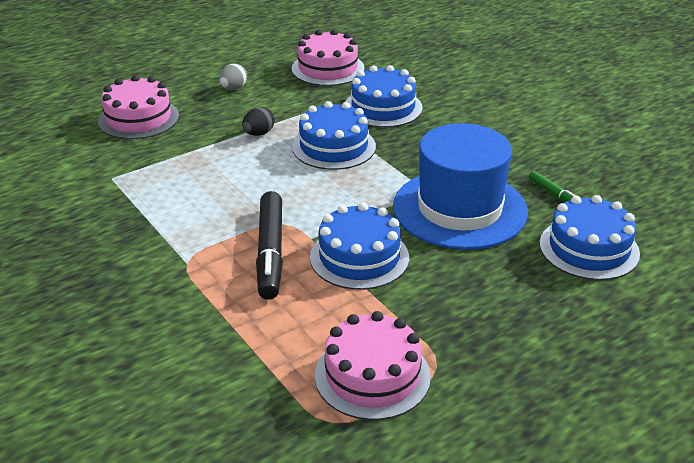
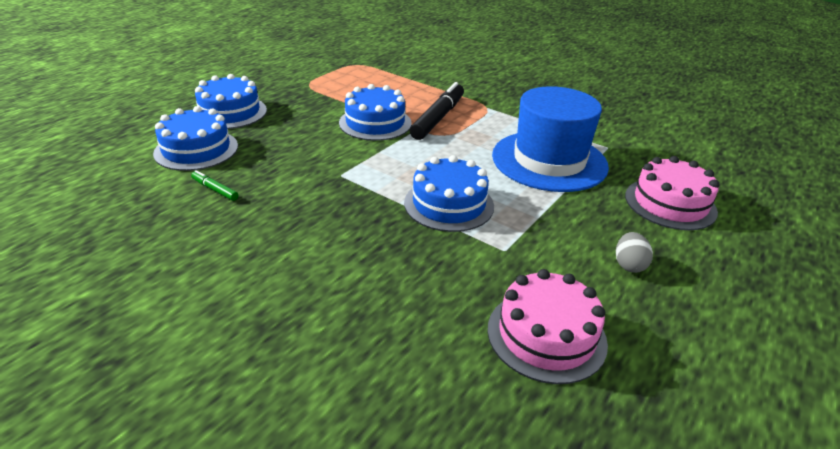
camera: 160 degrees right, 0 degrees up
(259, 133) = (535, 206): black egg -> none
(270, 252) = (438, 118): black marker -> black marker turned 45 degrees clockwise
(372, 376) = (343, 78): pink cake -> none
(383, 107) = (424, 269): blue cake -> blue cake (230, 112)
(459, 209) = (306, 164): blue hat -> blue hat (549, 161)

